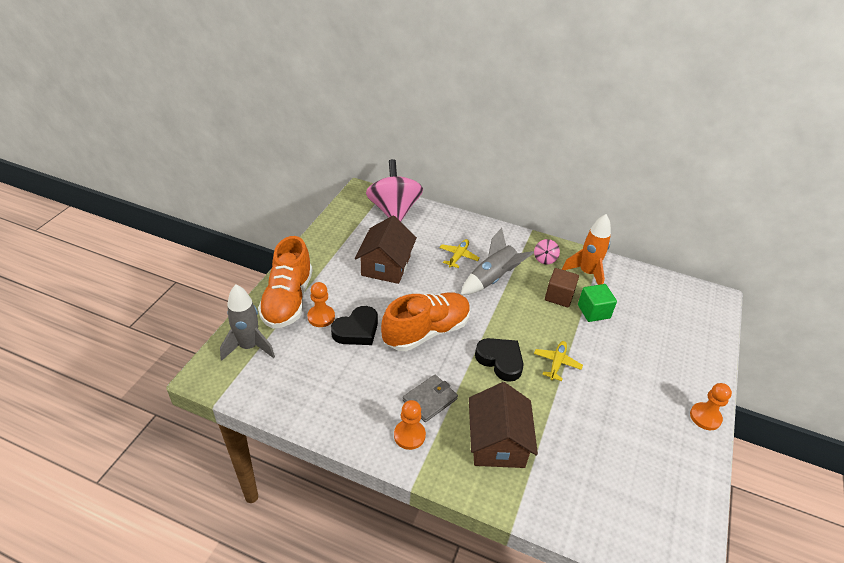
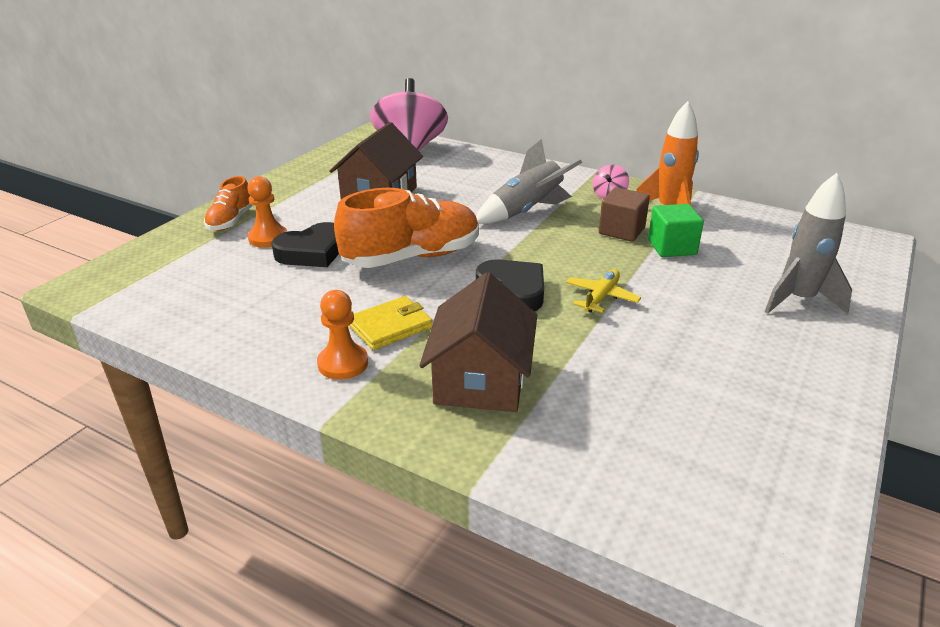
camera: 10 degrees right, 10 degrees down
(249, 347) = (154, 262): grey rocket -> grey rocket (798, 300)
(288, 300) = (231, 221): orange shoe -> orange shoe, size x0.53
(430, 399) = (390, 326): grey wallet -> yellow wallet
(458, 256) = (484, 189): yellow plane -> none
(705, 417) = (842, 370): orange pawn -> none

